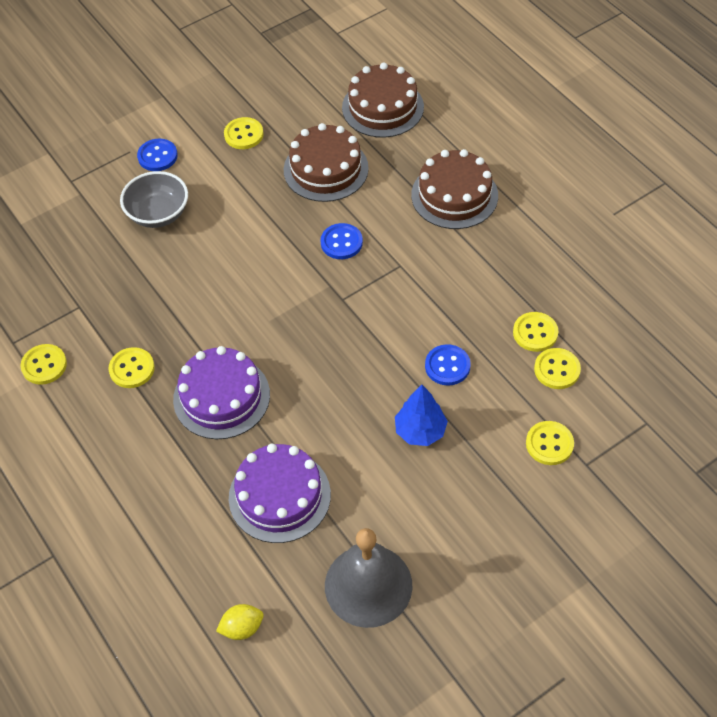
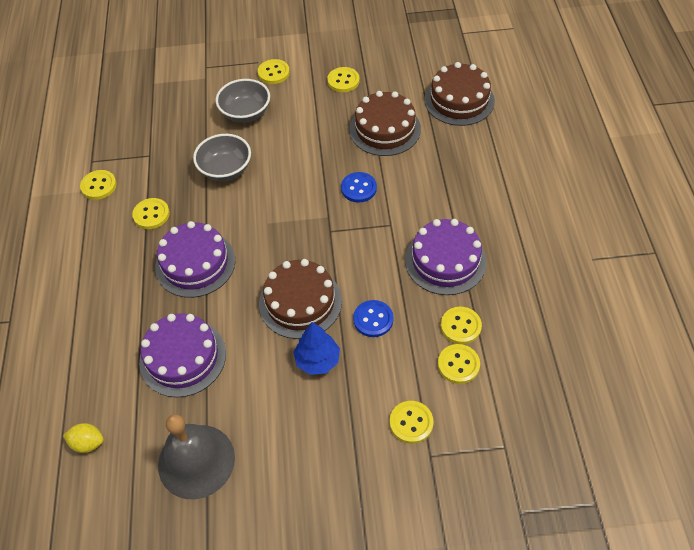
camera: 30 degrees right, 0 degrees up
(157, 156) = (273, 73): blue button -> yellow button
(181, 284) = (225, 170): none -> grey bowl
(454, 195) = (469, 189): brown cake -> brown cake (300, 302)
(478, 277) = (445, 260): none -> purple cake

